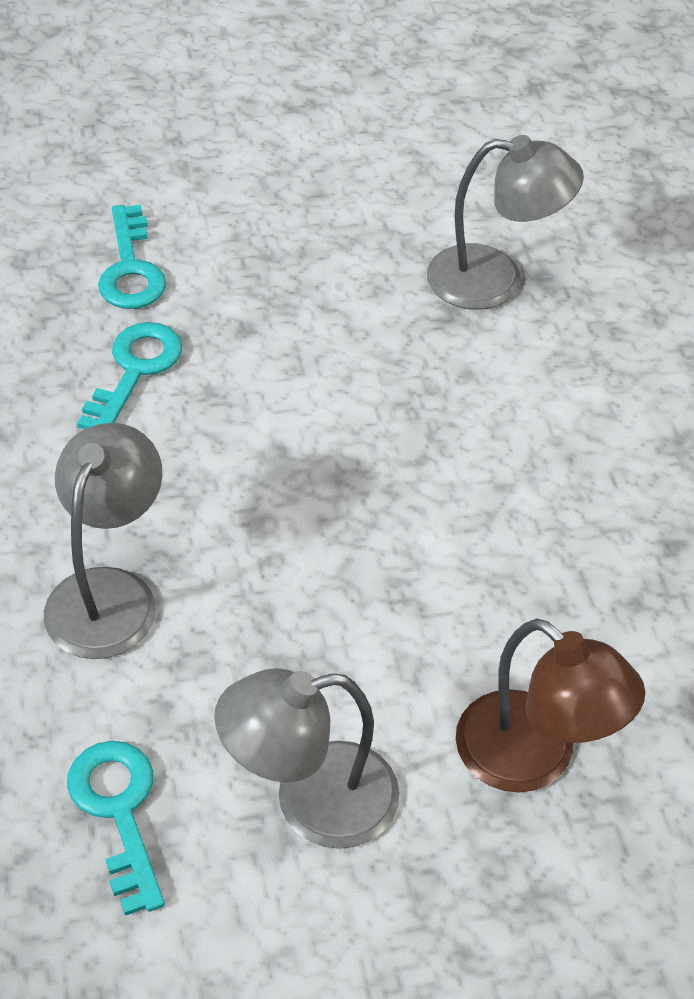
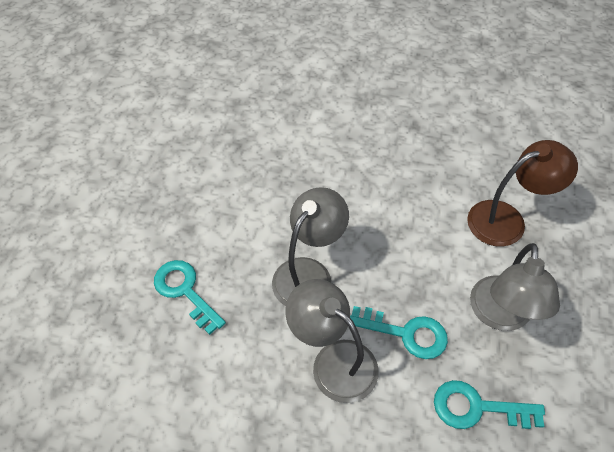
camera: 60 degrees left, 5 degrees up
(130, 268) = (107, 265): turquoise key -> turquoise key (406, 333)
(495, 280) = (228, 118): grey lamp -> grey lamp (309, 273)

